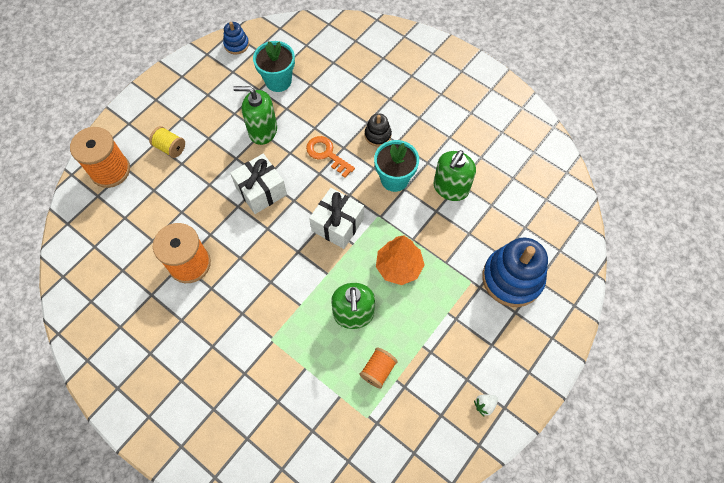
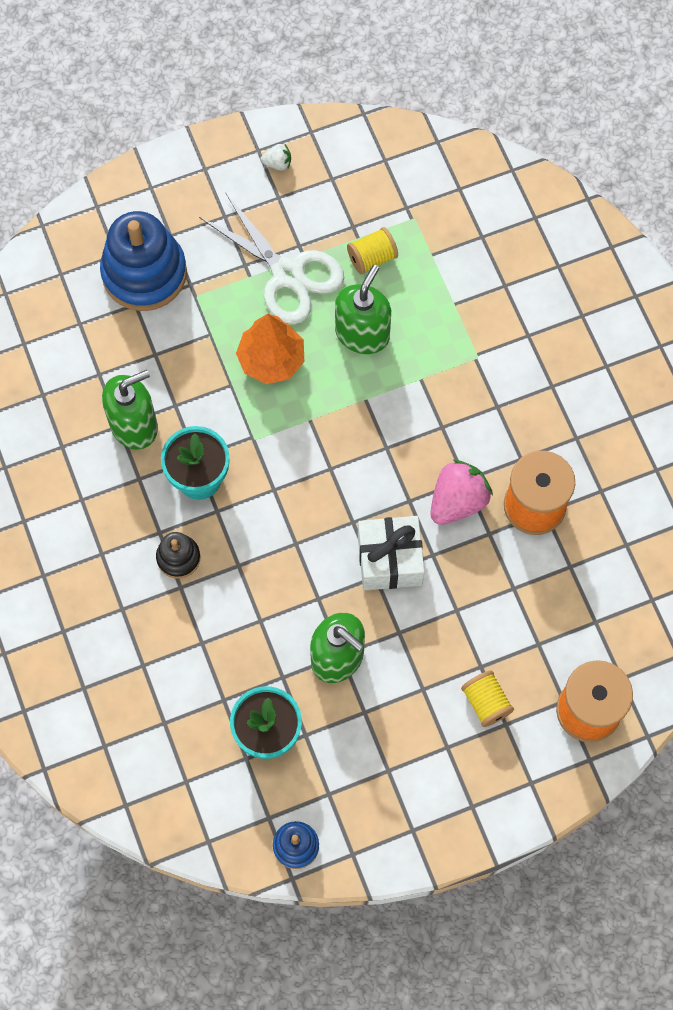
camera: 150 degrees left, 5 degrees up
(238, 242) = (457, 501): none -> pink strawberry
(326, 154) = (268, 567): orange key -> none
(337, 225) = (314, 455): white gift -> none
(378, 370) = (372, 258): orange spool -> yellow spool
(425, 327) = (287, 274): none -> white scissors

